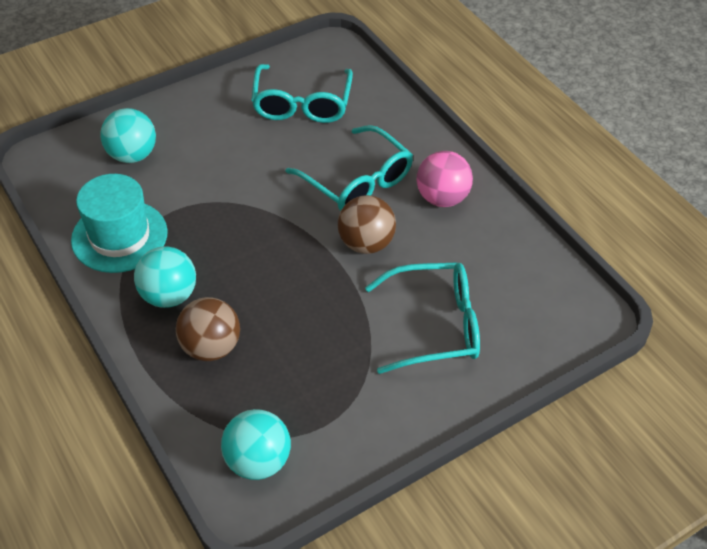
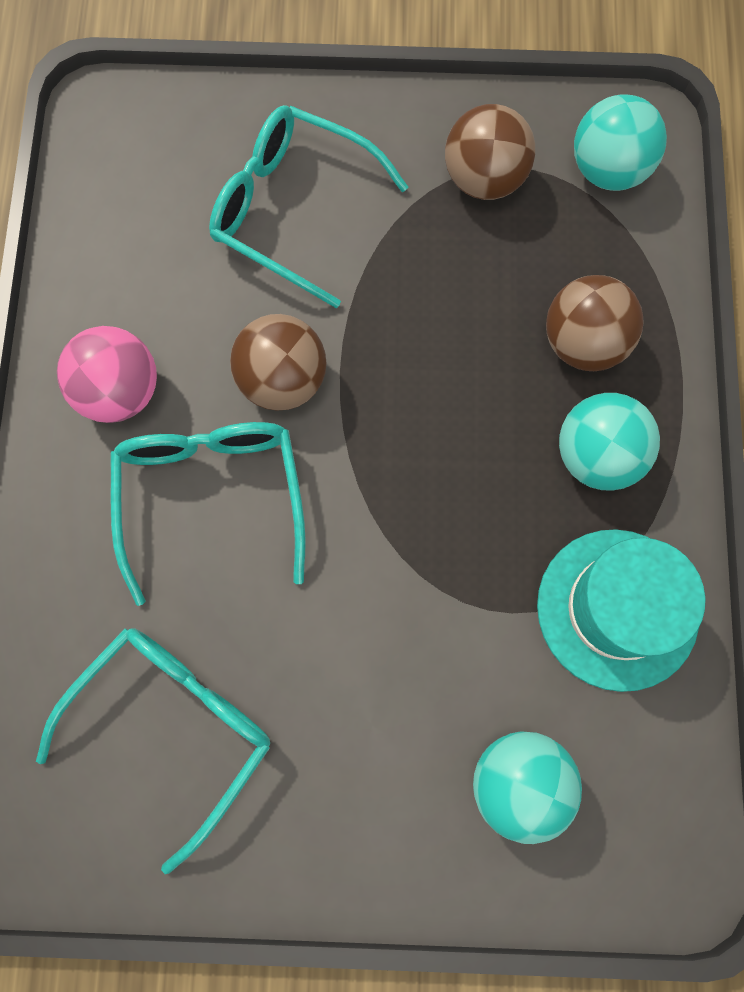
camera: 145 degrees left, 25 degrees up
(335, 408) = (484, 178): none -> brown ball

